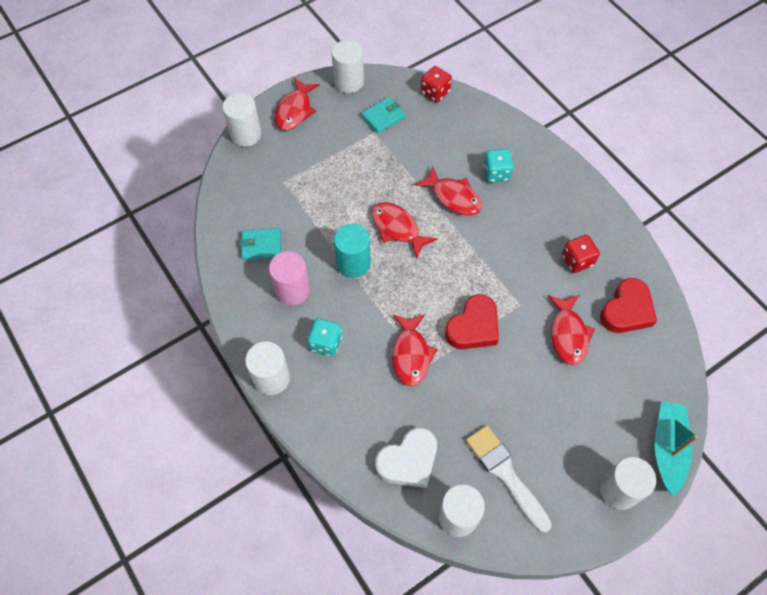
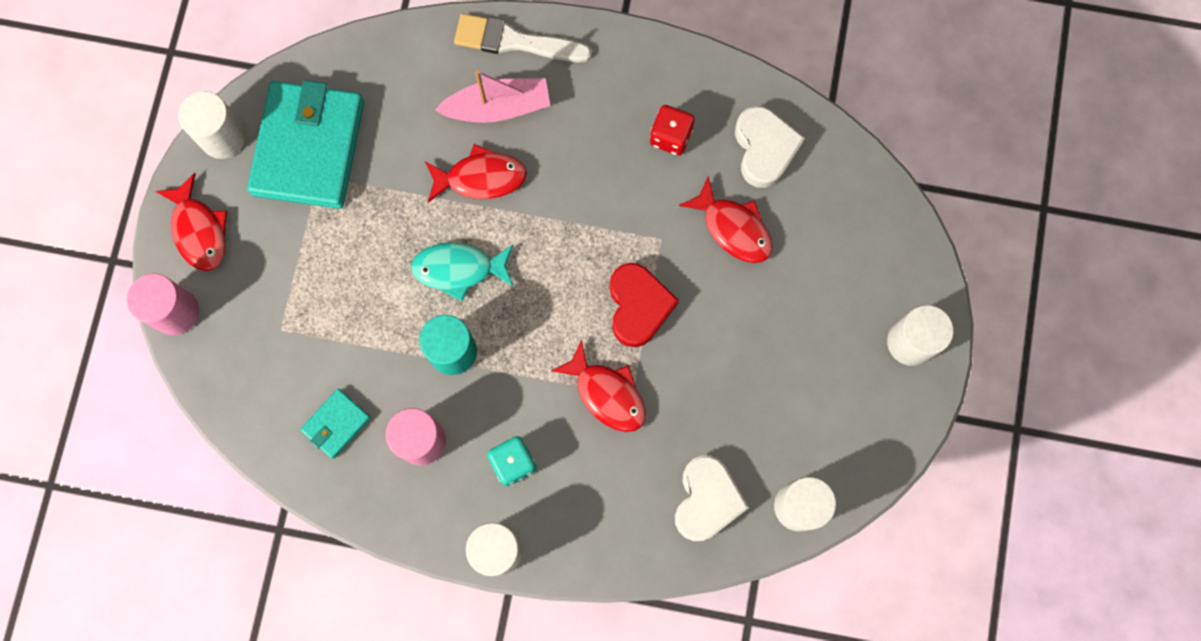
camera: 45 degrees left, 15 degrees up
(246, 134) = (175, 312): white cylinder -> pink cylinder
(383, 117) = (308, 147): turquoise wallet -> turquoise wallet, size x2.21
(397, 228) = (459, 269): red fish -> turquoise fish
(435, 92) = (335, 63): red dice -> none
(496, 173) = (498, 107): turquoise dice -> pink boat
(505, 474) = (802, 425): white brush -> white brush (515, 41)
(627, 310) = (764, 149): red heart -> white heart
(667, 449) = (918, 260): turquoise boat -> none

